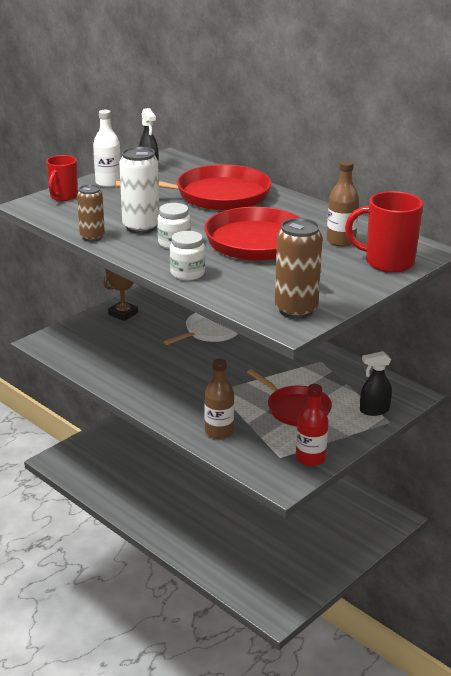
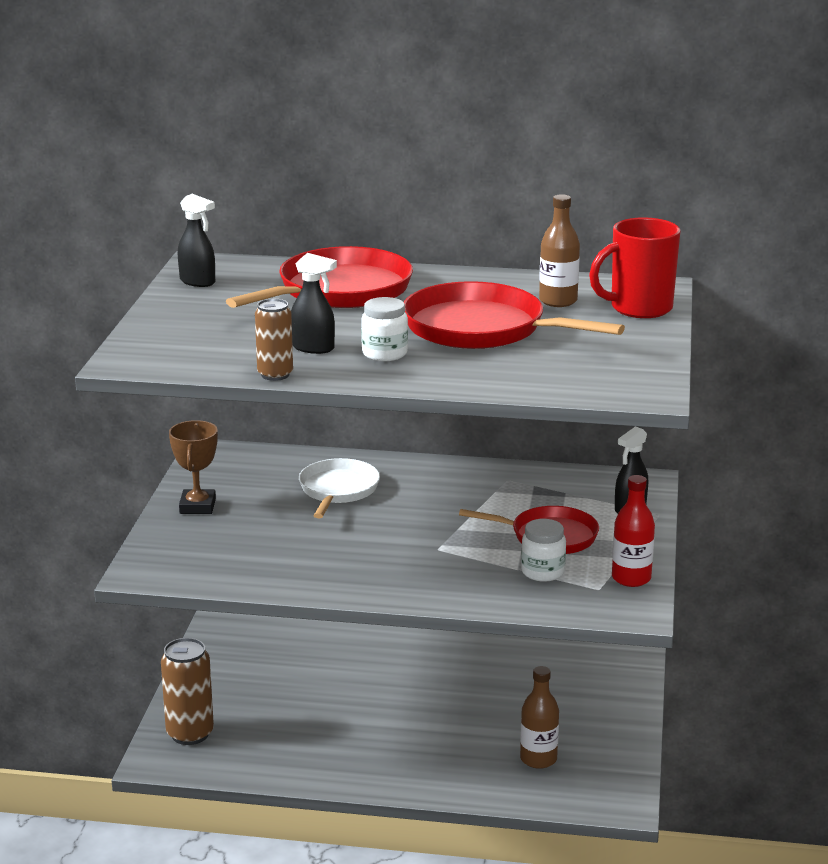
camera: 35 degrees left, 5 degrees down
(63, 196) = (149, 341): red mug -> none
(108, 183) = (177, 311): white bottle -> none
(141, 227) = (313, 348): white can -> black spray bottle
(187, 273) = (456, 379): white jar -> white jar (542, 572)
(219, 431) = (500, 589): brown bottle -> brown bottle (538, 759)
(296, 310) = (630, 379): brown can -> brown can (190, 734)

